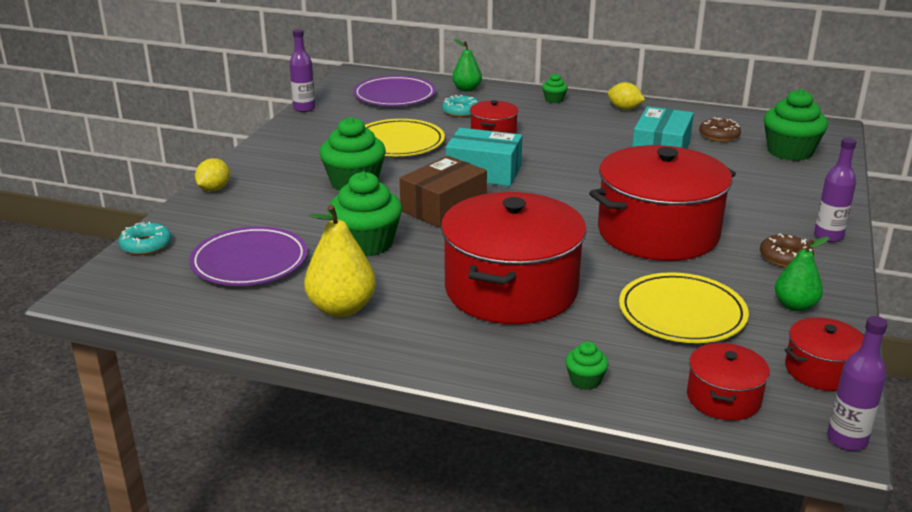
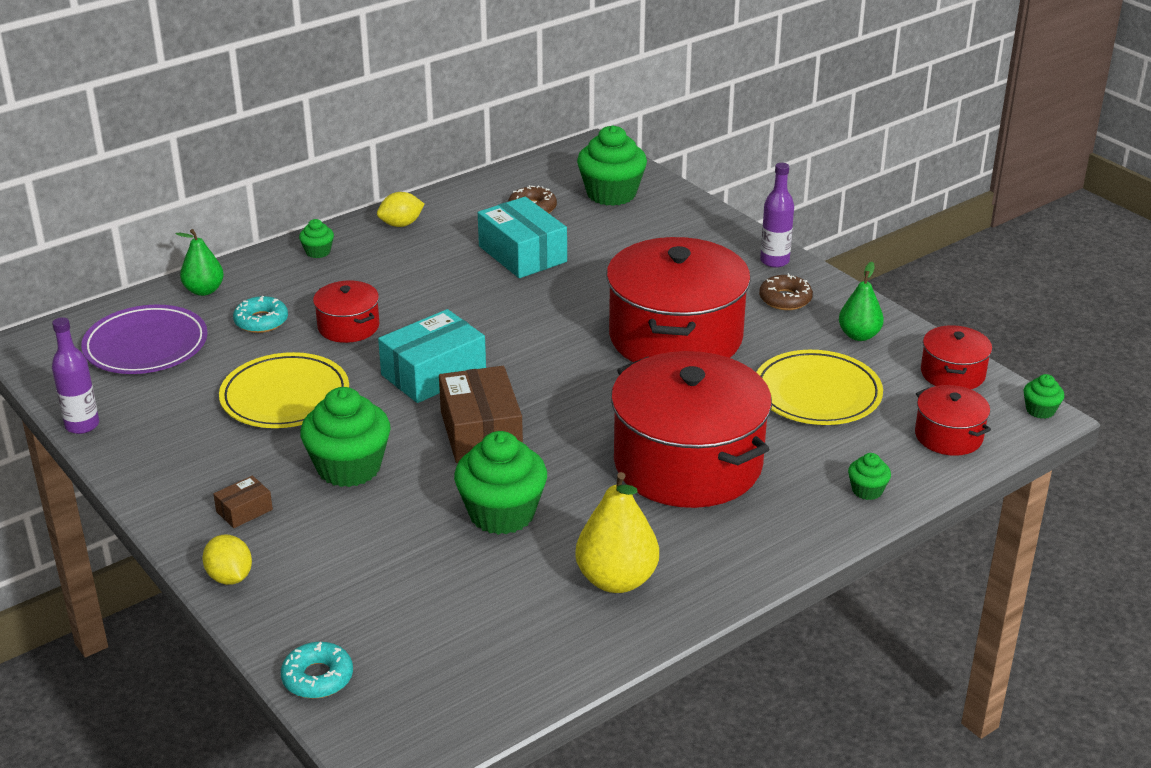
camera: 55 degrees left, 5 degrees up
(249, 262) = (450, 609): purple plate -> none
(278, 171) = (244, 511): none -> brown box
(847, 440) = (1040, 410): purple bottle -> green cupcake

